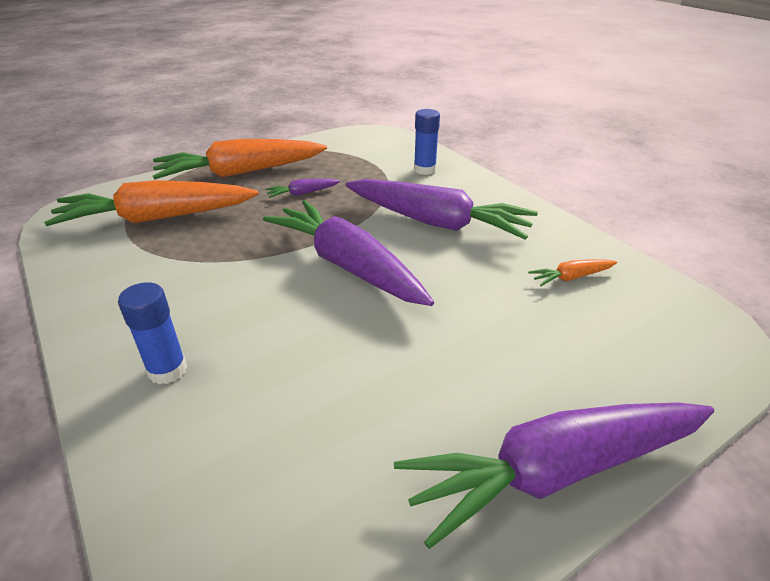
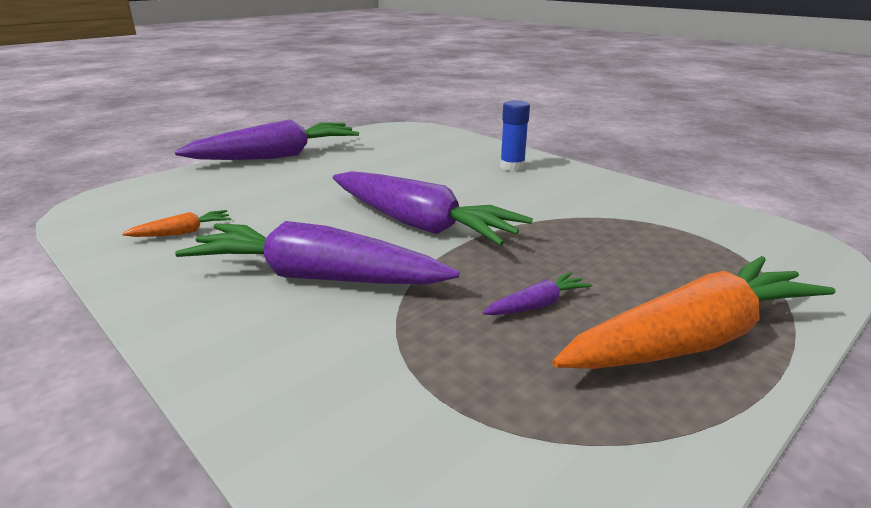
camera: 170 degrees right, 10 degrees down
(158, 218) = (688, 250): orange carrot -> none
(424, 170) = (324, 391): blue glue stick -> none

